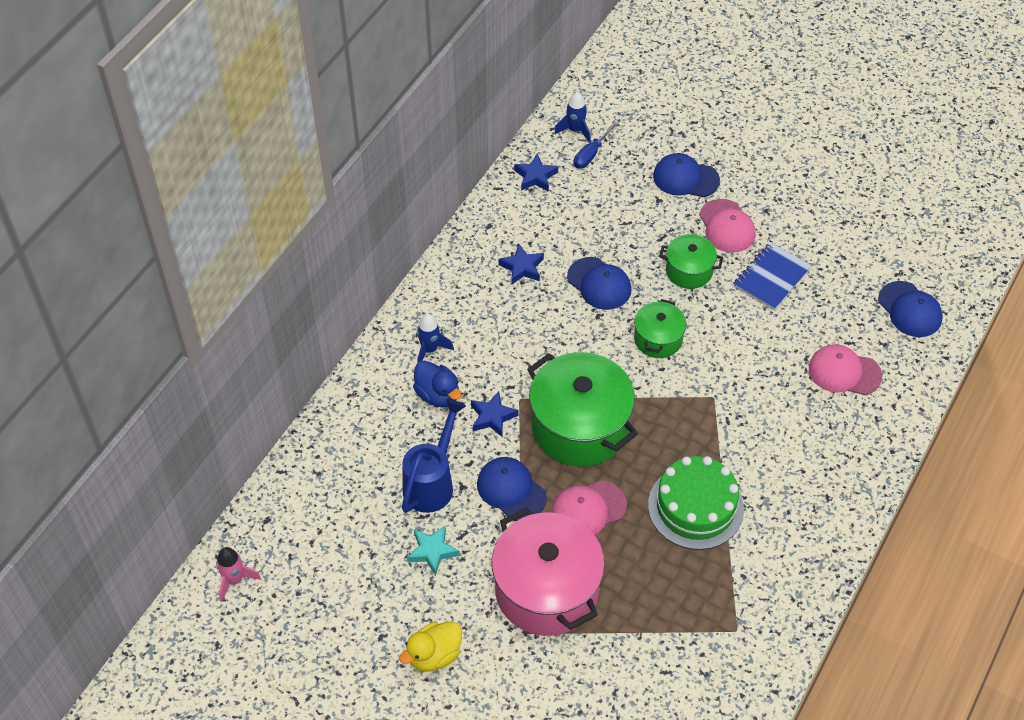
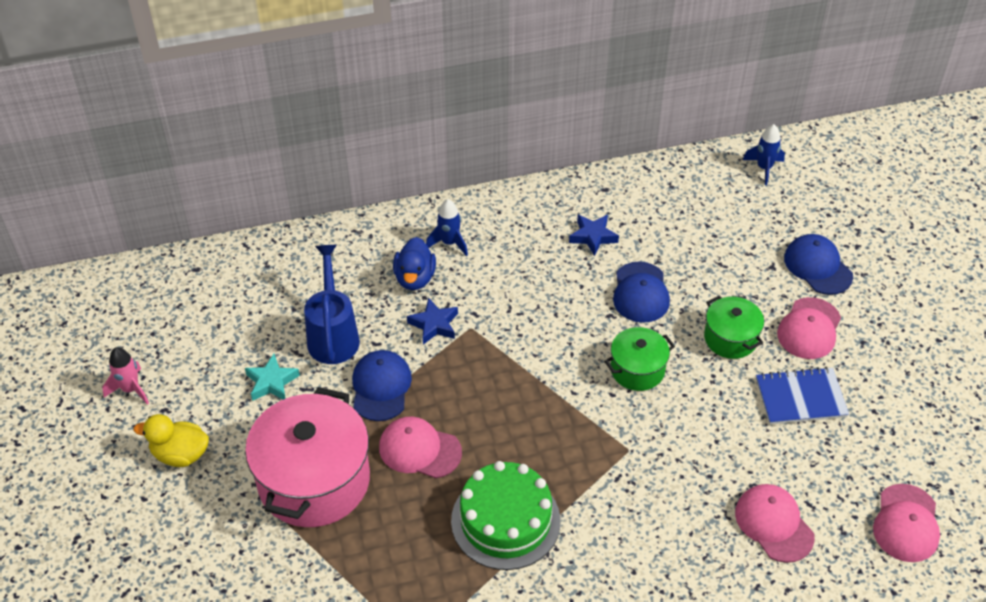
camera: 45 degrees right, 5 degrees down
(234, 580) = (126, 291): pink rocket -> pink rocket (130, 389)
(432, 482) = (333, 335): blue watering can -> blue watering can turned 75 degrees counterclockwise
(535, 177) = (687, 180): blue star -> none
(580, 427) = (490, 384): green pot -> none
(591, 154) = (756, 194): blue screwdriver -> none
(910, 309) = (906, 523): blue cap -> pink cap

